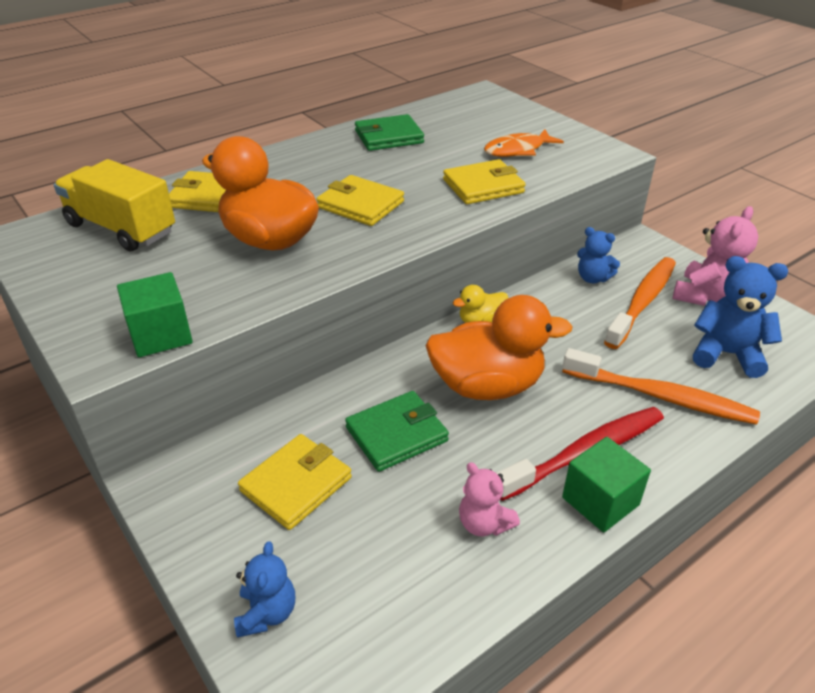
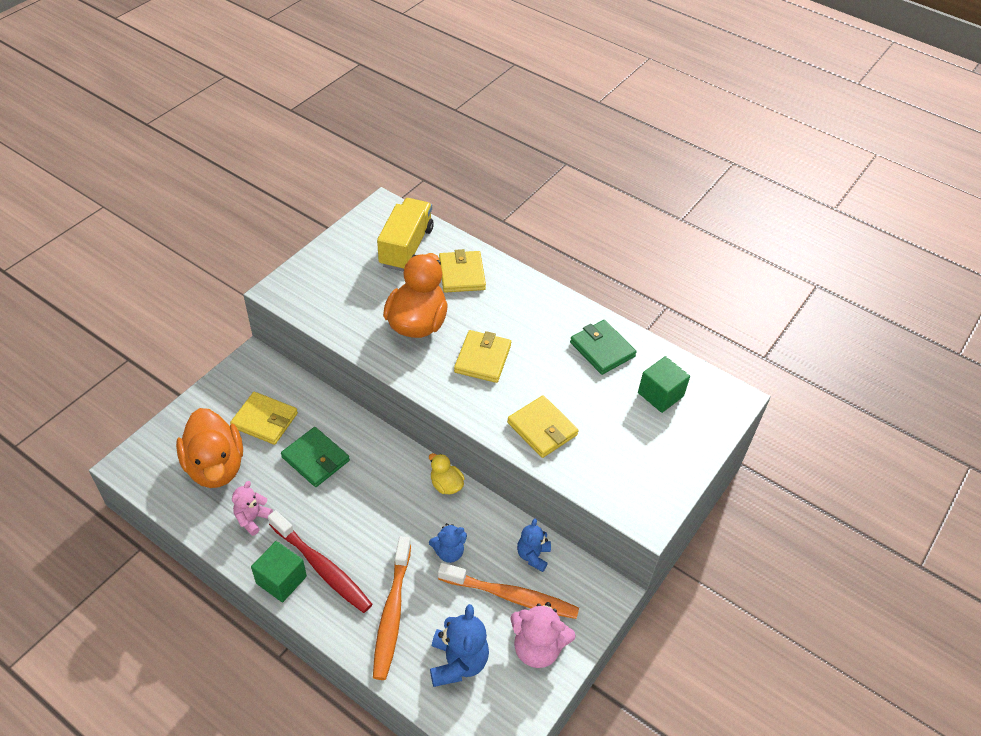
camera: 70 degrees right, 10 degrees up
(161, 335) = (304, 307): green cube -> green cube (660, 394)
(267, 613) = (179, 434): blue teddy bear -> blue teddy bear (449, 552)
(487, 386) = (374, 500): orange duck -> orange duck (215, 466)
(517, 150) = (619, 443): orange fish -> none

